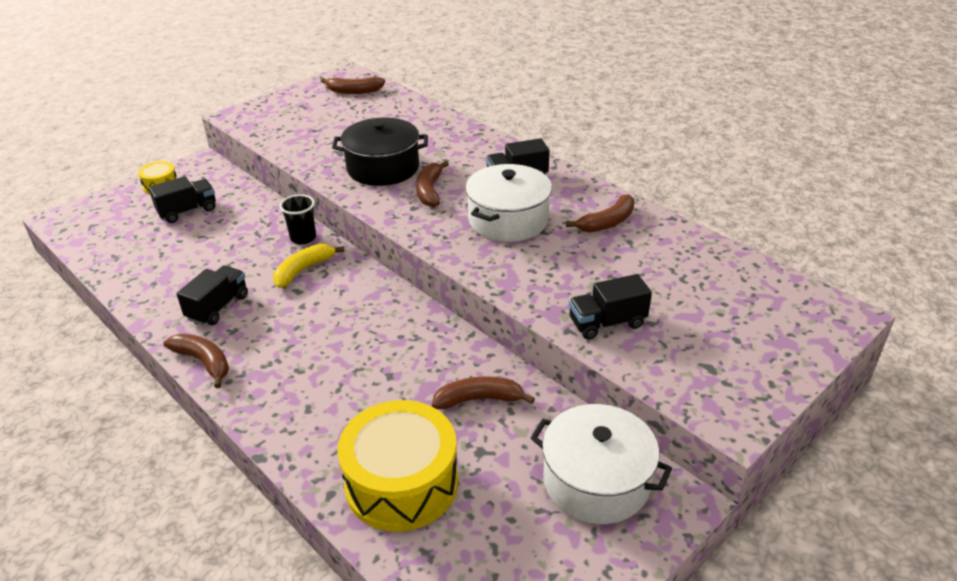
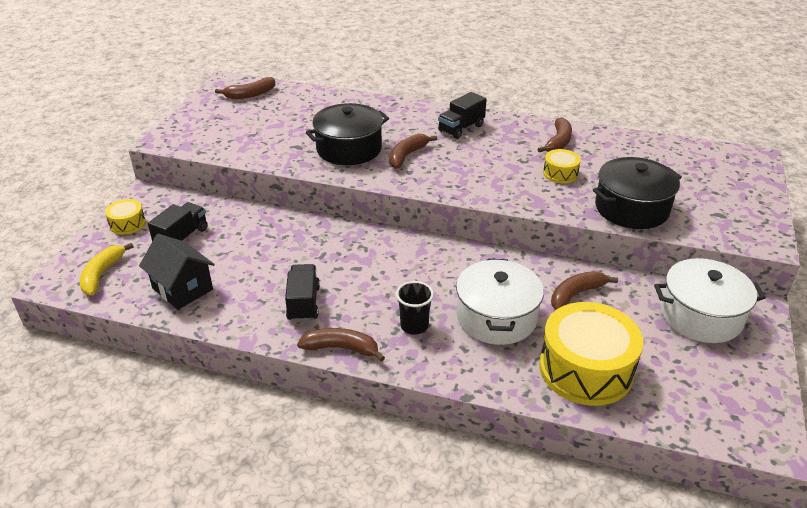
camera: 30 degrees left, 0 degrees up
(141, 257) = (182, 289): none -> black house
(303, 238) = (314, 227): black cup -> black cup (414, 326)
(303, 270) = (343, 251): yellow banana -> yellow banana (102, 274)
(430, 191) = (407, 156): brown banana -> brown banana turned 60 degrees clockwise
(508, 220) = (489, 160): white pot -> white pot (496, 317)
(569, 258) = (560, 173): none -> yellow drum
(607, 323) = (631, 208): black truck -> black pot

